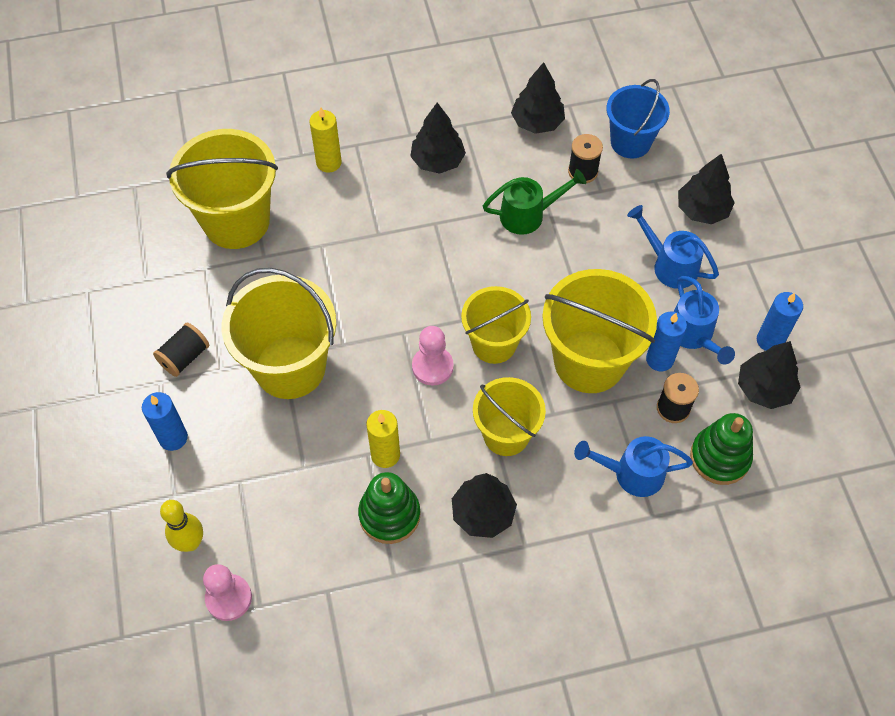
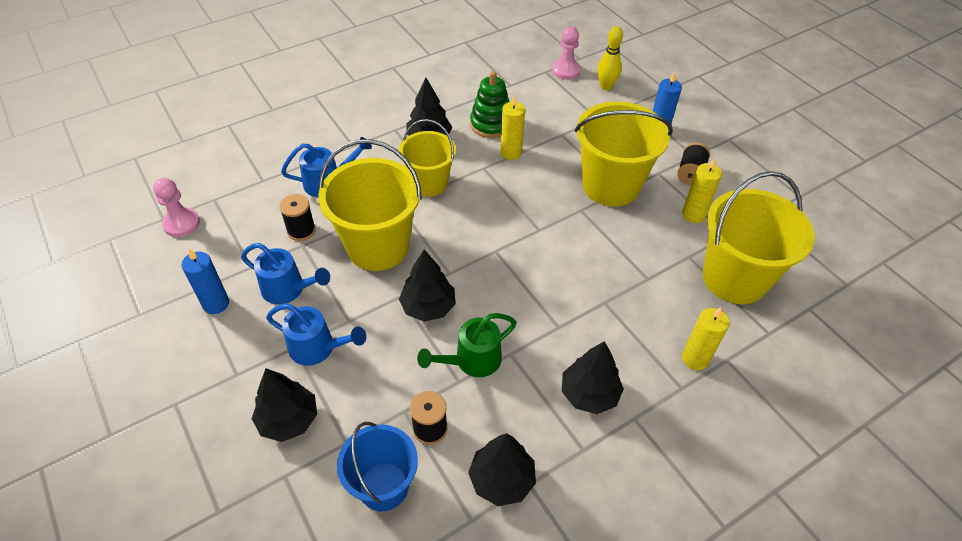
camera: 160 degrees right, 10 degrees down
(223, 302) = (693, 214): none -> yellow candle
(432, 367) = (503, 212): pink pawn -> pink pawn (181, 224)
(494, 344) = (461, 239): yellow bucket -> none
(659, 359) = (317, 263): blue candle -> none
(693, 336) = (288, 289): blue watering can -> blue watering can turned 150 degrees clockwise
(720, 457) = (260, 207): green stacking toy -> none
(764, 389) = (223, 263): black tree -> black tree (428, 307)

